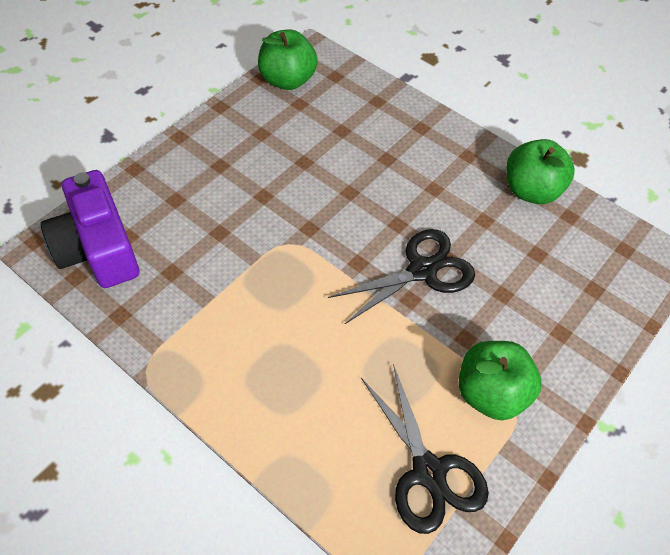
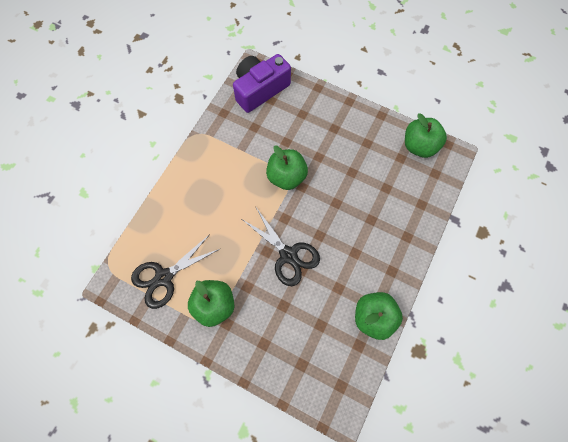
camera: 80 degrees right, 15 degrees up
(285, 245) = (286, 177): none -> green apple

